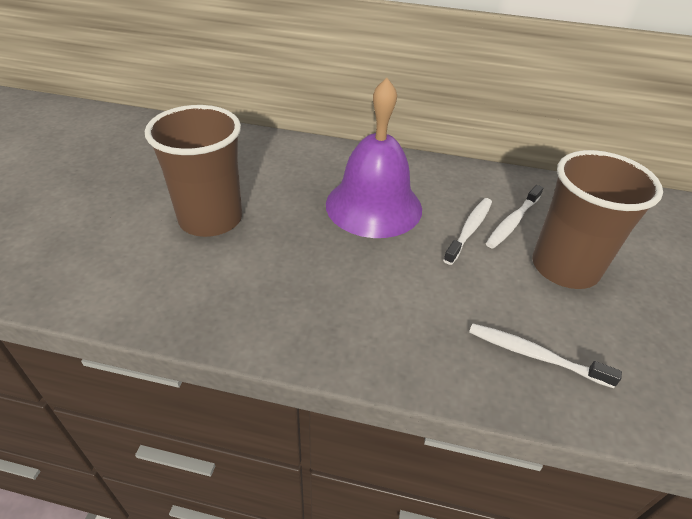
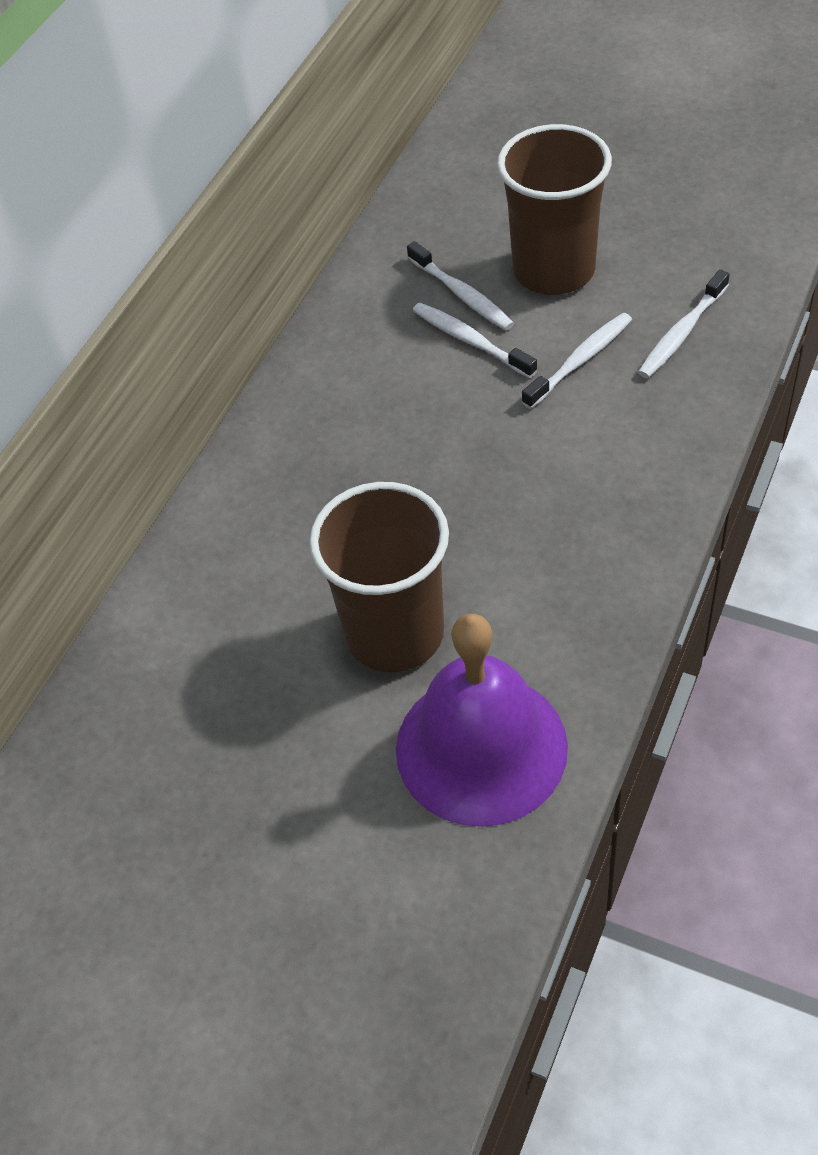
camera: 70 degrees left, 10 degrees up
(373, 206) = (399, 434): purple bell -> purple bell (481, 747)
(473, 289) = (580, 361): none -> white toothbrush

